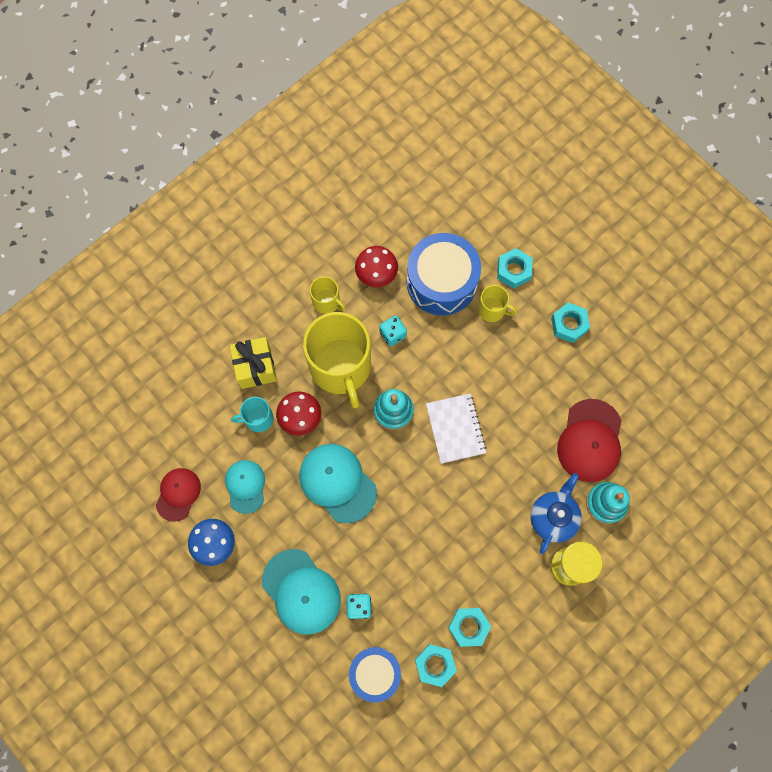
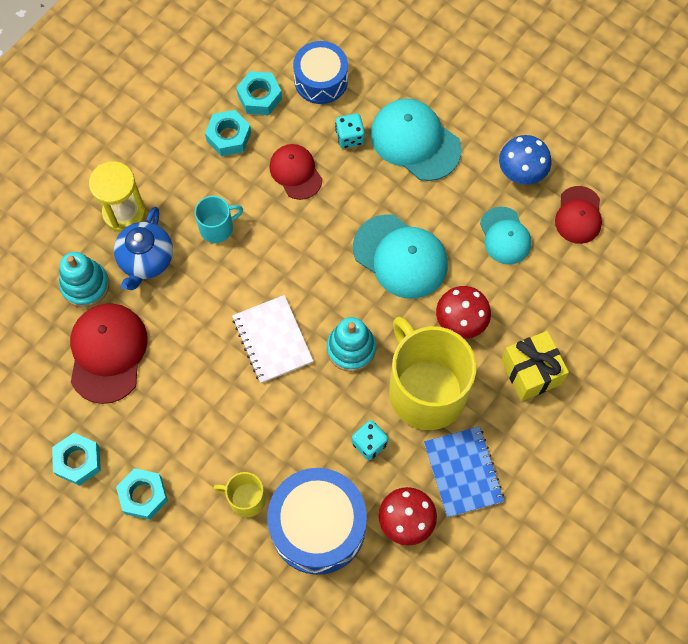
camera: 170 degrees right, 5 degrees down
(258, 418) = (511, 312): turquoise mug -> turquoise mug (217, 227)
(327, 301) = (463, 472): yellow mug -> blue notebook
(413, 579) = (295, 172): none -> red cap
(513, 270) = (223, 559): turquoise nut -> turquoise nut (78, 461)

